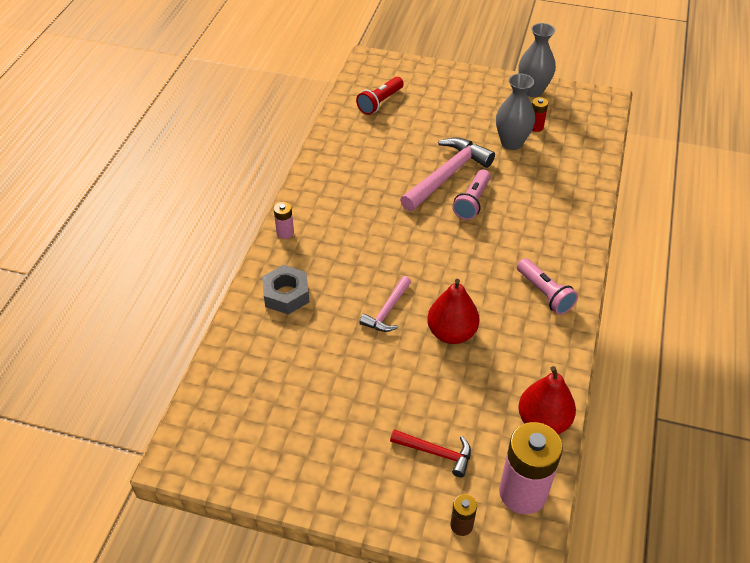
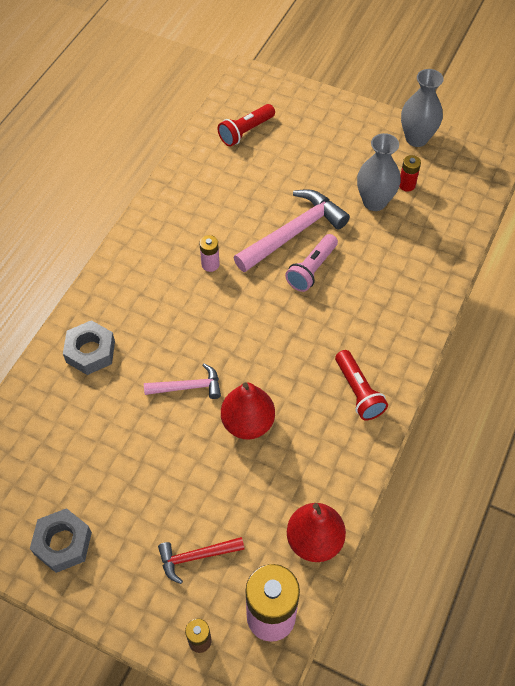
camera: 10 degrees right, 10 degrees up
(285, 233) = (107, 278): pink battery -> pink battery (210, 264)
(304, 461) = (63, 543): none -> grey nut
(387, 311) = (188, 387): pink hammer -> pink hammer turned 135 degrees counterclockwise
(436, 453) = (196, 557): red hammer -> red hammer turned 135 degrees clockwise
(545, 293) = (358, 392): pink flashlight -> red flashlight

